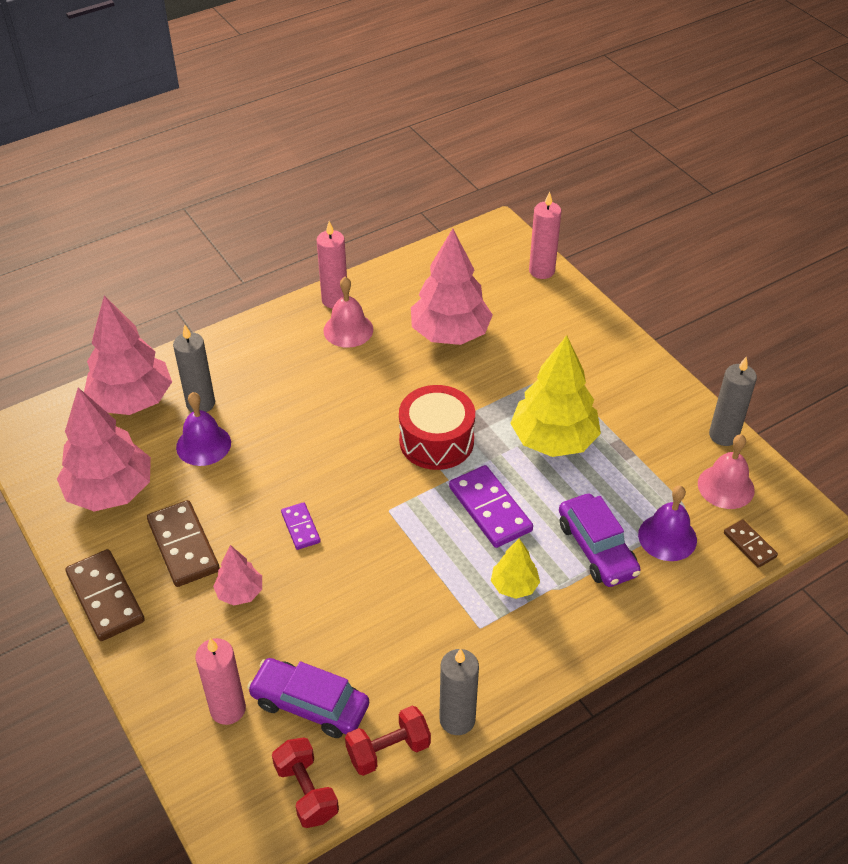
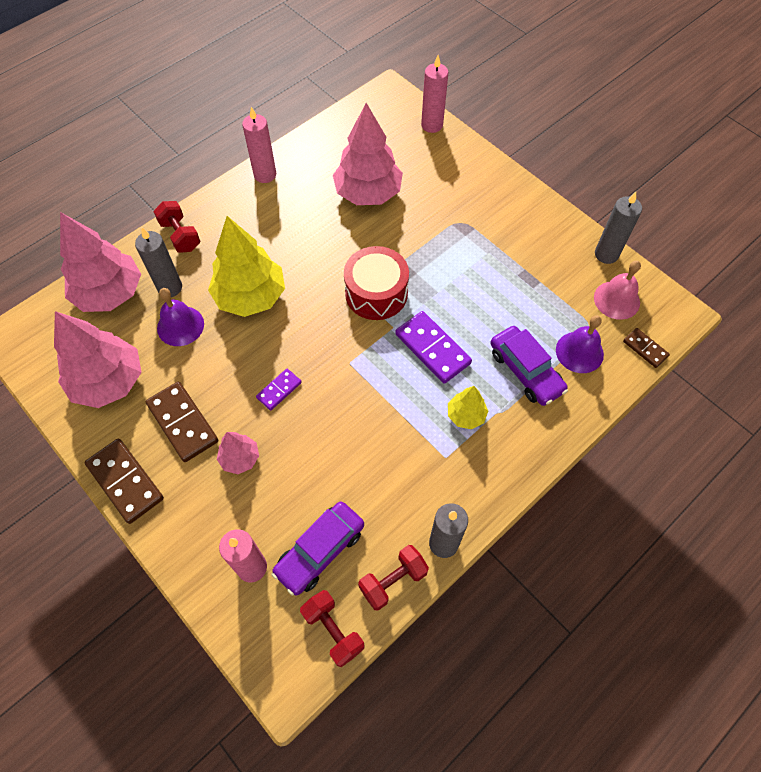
camera: 10 degrees left, 15 degrees up
(224, 351) = (180, 235): none -> red dumbbell
(300, 527) = (279, 390): purple domino -> purple domino turned 75 degrees clockwise
(310, 704) = (320, 551): purple car -> purple car turned 60 degrees counterclockwise
(348, 330) = (282, 201): pink bell -> none
(553, 440) = (472, 278): yellow tree -> yellow tree (250, 296)

